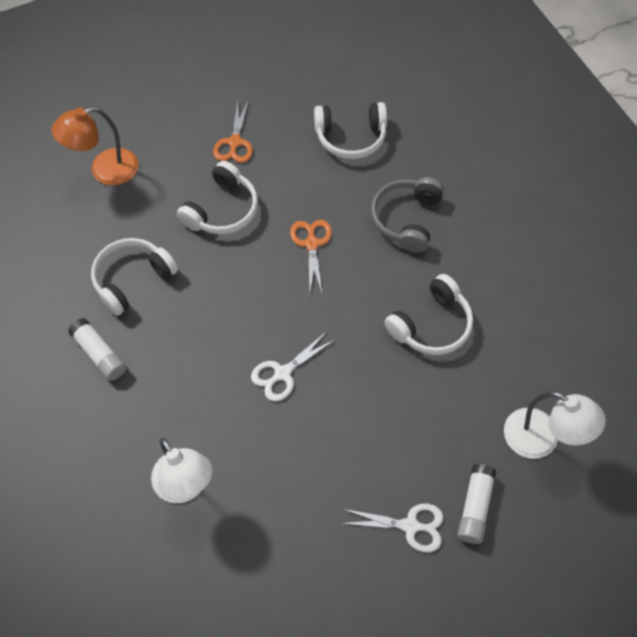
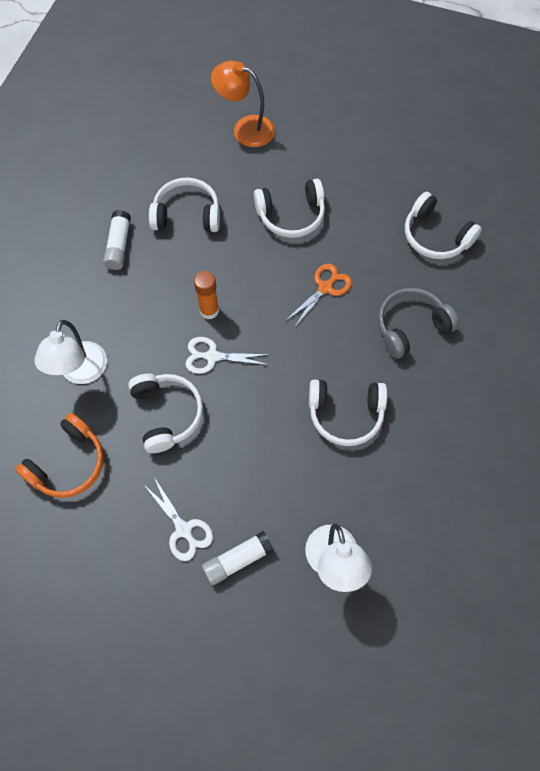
camera: 45 degrees right, 5 degrees up
(235, 142) = (349, 176): orange scissors -> none
(239, 340) = (209, 310): none -> orange glue stick
(260, 569) = (68, 464): none -> orange headphones
(297, 451) = (167, 414): none -> white headphones

